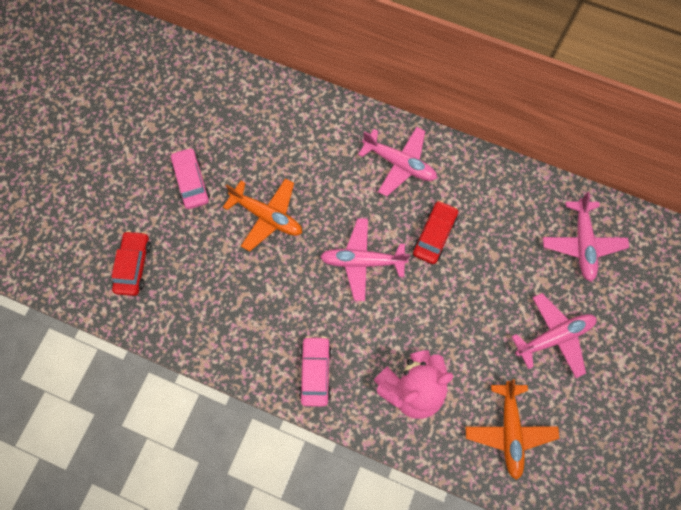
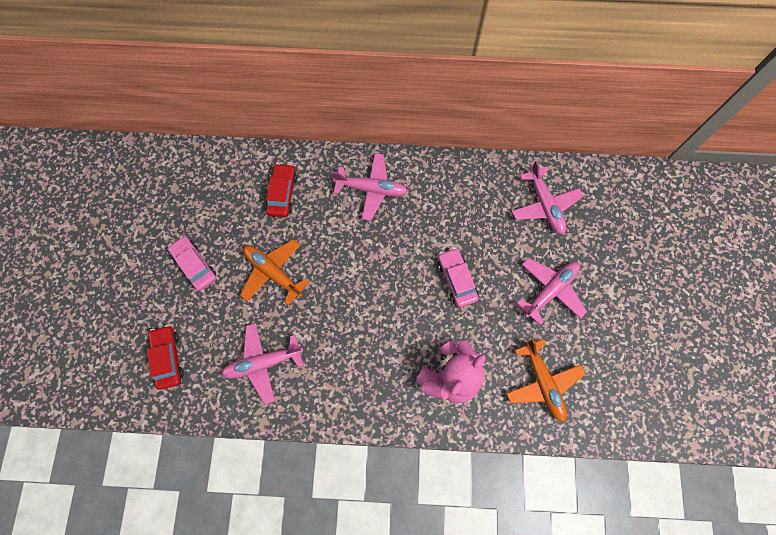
camera: 20 degrees left, 0 degrees up
(267, 216) = (273, 273): orange plane -> orange plane turned 150 degrees counterclockwise
(315, 372) = (363, 393): pink car -> pink car (456, 279)
(362, 261) = (369, 283): pink plane -> pink plane (263, 363)
(434, 235) = (422, 240): red car -> red car (282, 194)

